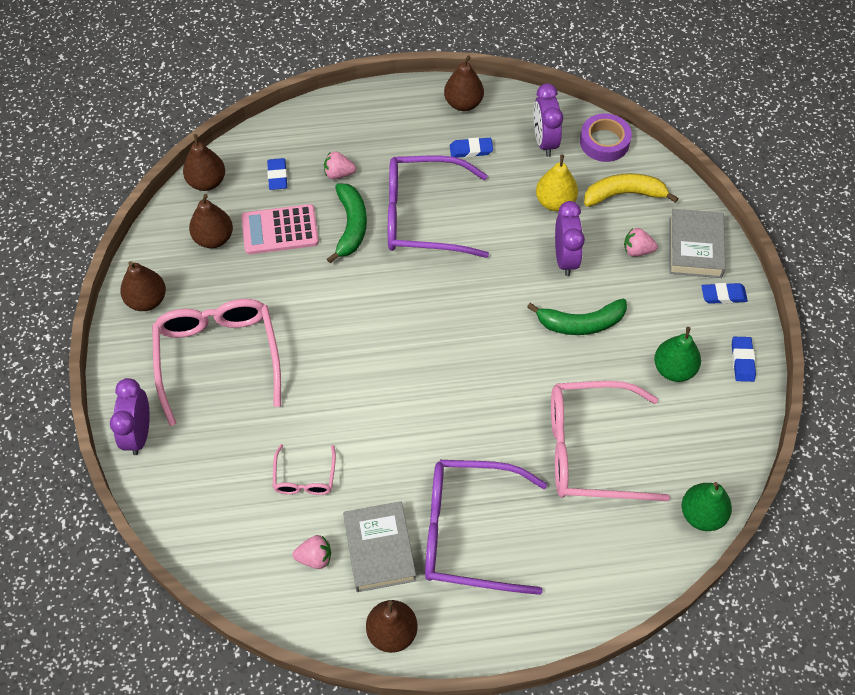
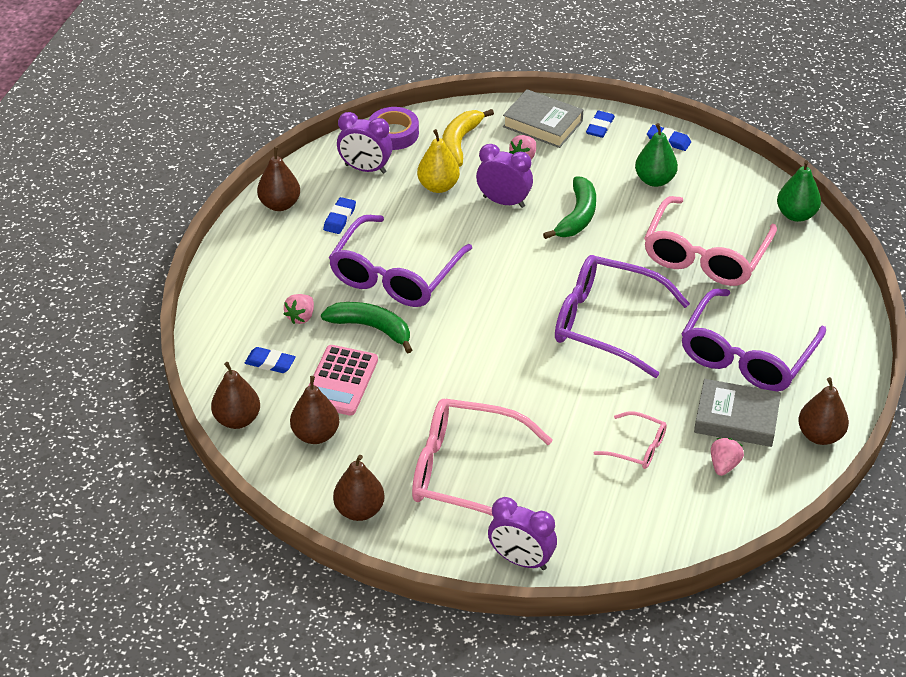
camera: 65 degrees left, 15 degrees down
(449, 399) = (607, 324): none -> purple glasses

